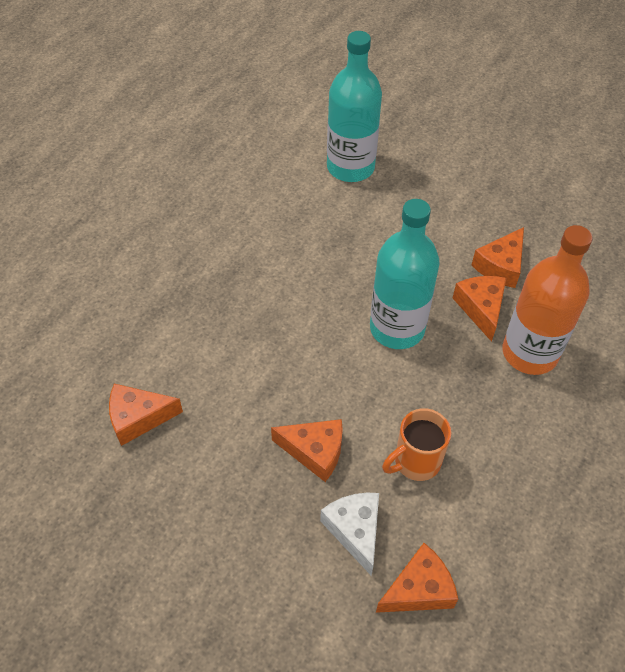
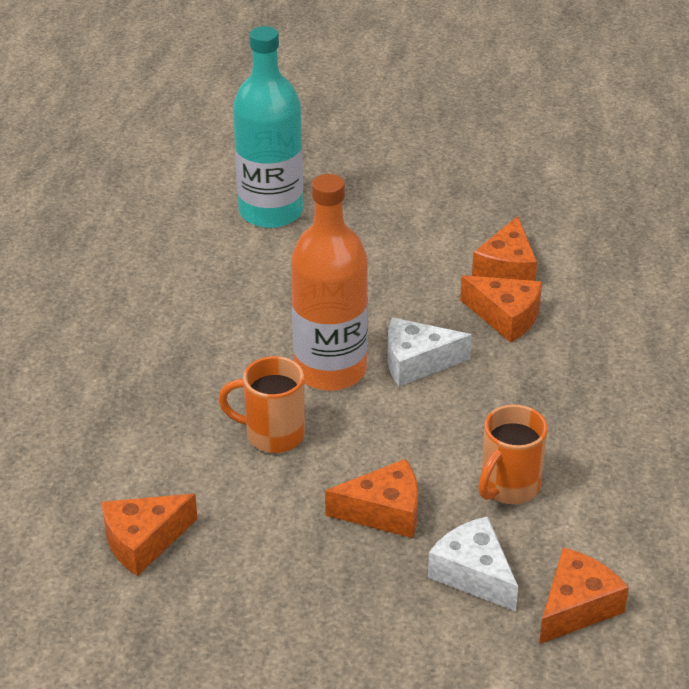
camera: 20 degrees left, 15 degrees down
(266, 358) = (272, 435): none -> orange mug
(397, 328) = (417, 362): turquoise bottle -> white cheese
(481, 308) = (506, 317): orange cheese -> orange cheese turned 150 degrees clockwise
(529, 353) = (584, 345): orange bottle -> orange bottle (330, 370)

